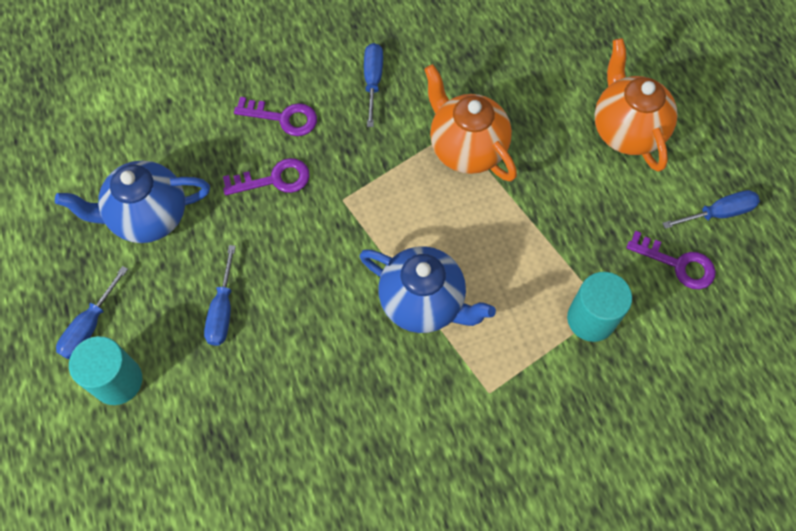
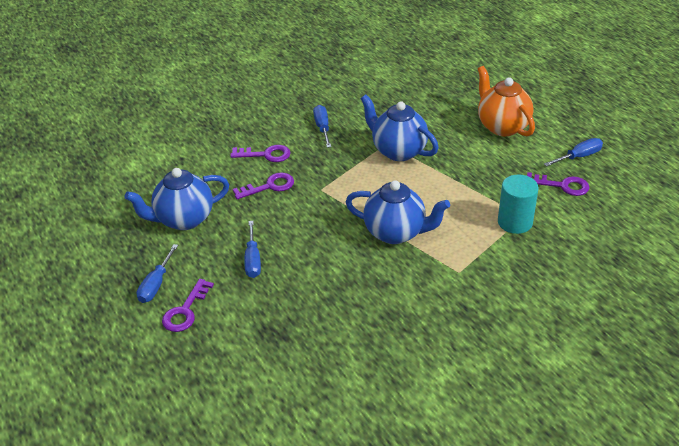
camera: 10 degrees left, 25 degrees down
(117, 381) = (185, 311): turquoise cylinder -> purple key
(466, 148) = (398, 151): orange teapot -> blue teapot

